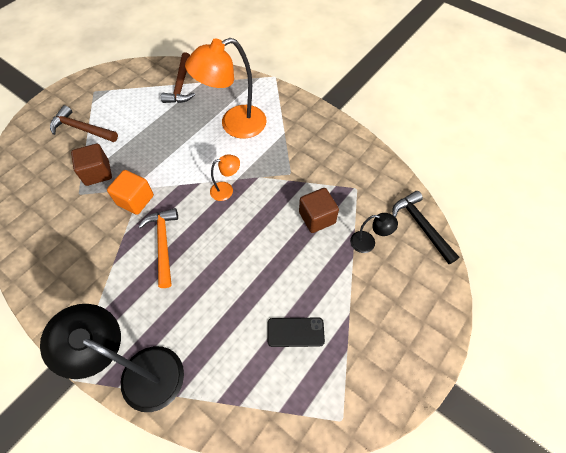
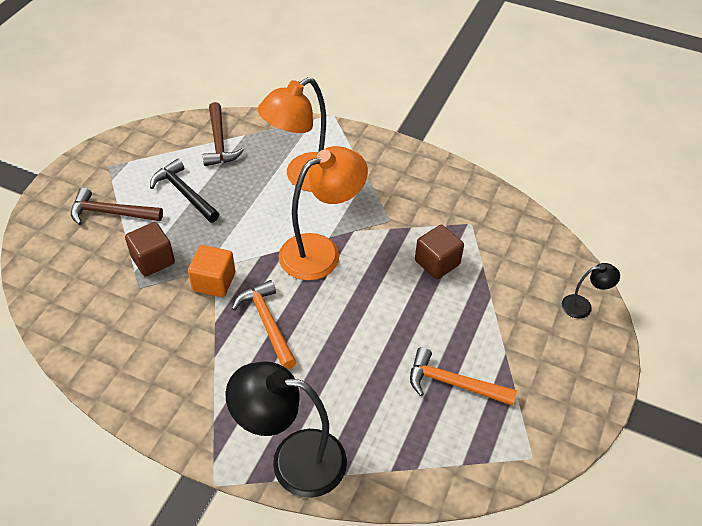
camera: 15 degrees left, 10 degrees down
(226, 190) = (321, 251): orange lamp -> orange lamp, size x2.13
(295, 332) = (453, 383): black phone -> orange hammer
(368, 243) = (502, 278): black lamp -> black lamp (583, 306)
(421, 226) = (554, 250): black hammer -> black hammer (184, 193)

